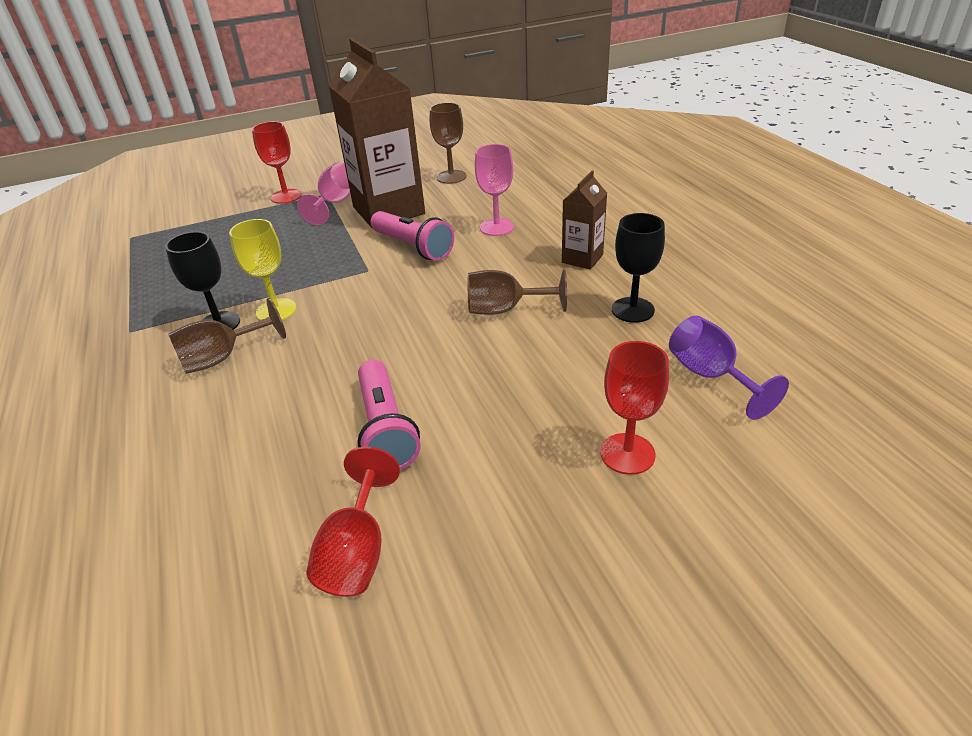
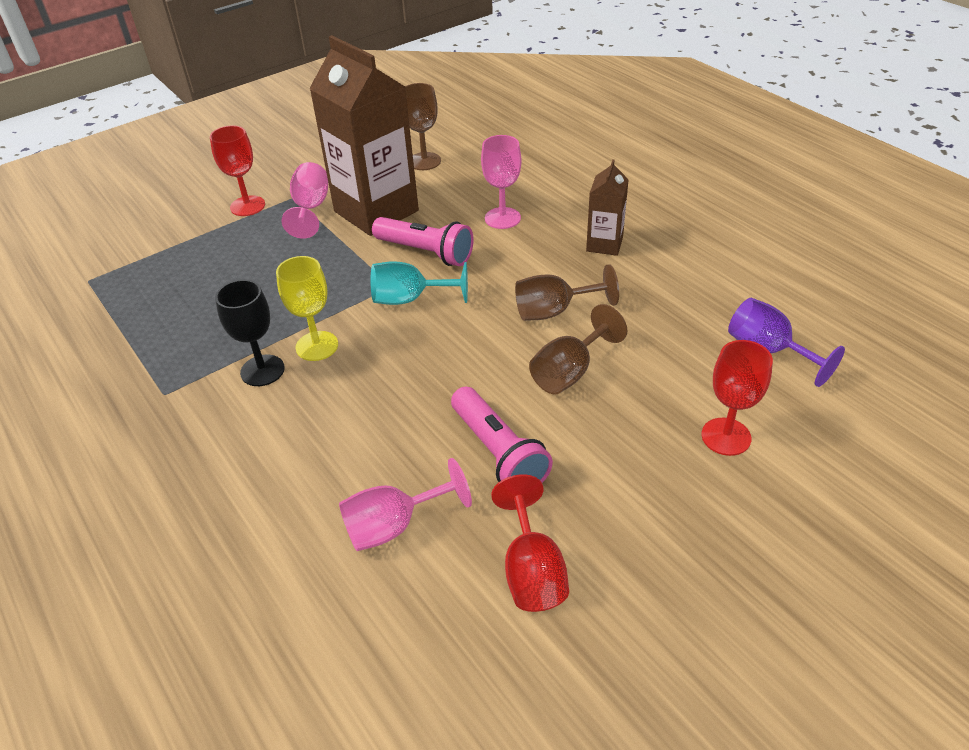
camera: 15 degrees left, 5 degrees up
(222, 358) = (289, 407): brown goblet -> brown goblet (569, 372)
(250, 479) = (394, 525): none -> pink goblet
(378, 283) = (410, 299): none -> turquoise goblet
(632, 310) = (674, 294): black goblet -> none

